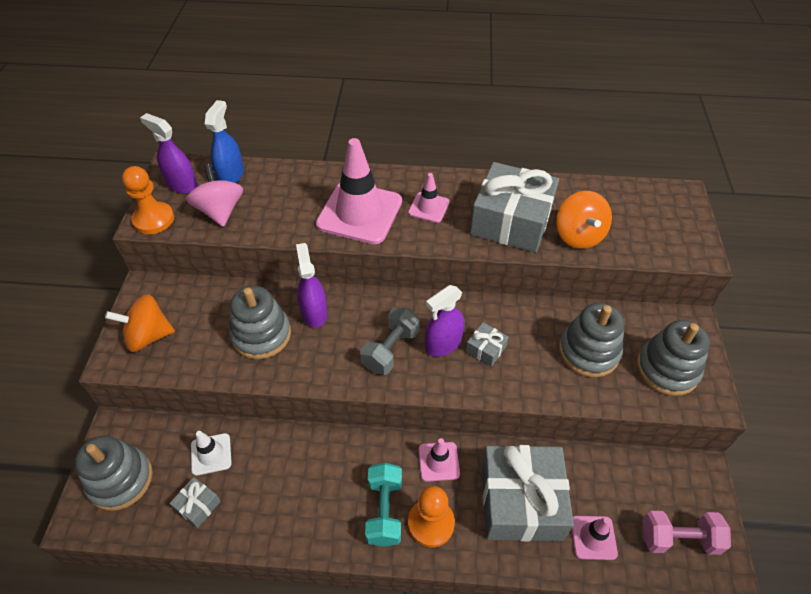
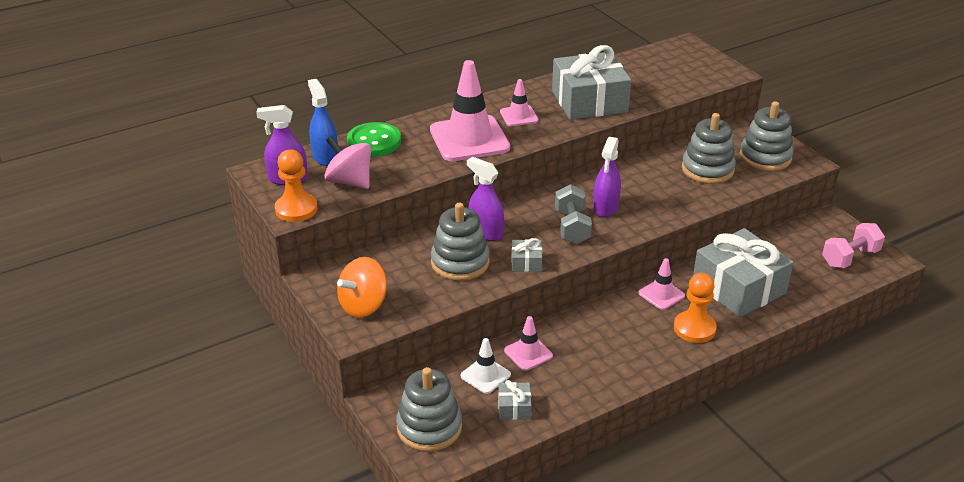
camera: 35 degrees left, 15 degrees down
(283, 178) = (374, 142): none -> green button
(384, 510) = (655, 338): turquoise dumbbell -> none
(486, 349) = (638, 197): grey gift -> grey gift (526, 262)
(578, 235) = (645, 92): orange spinning top -> none
(593, 537) = (802, 282): pink traffic cone -> pink traffic cone (528, 353)

